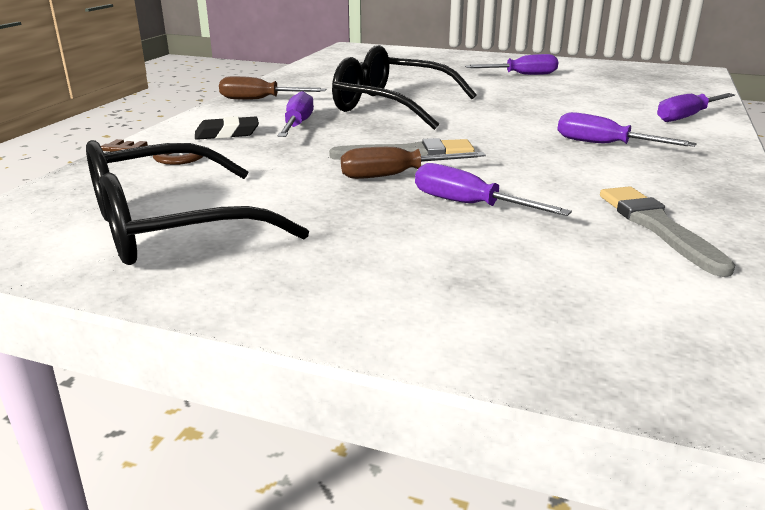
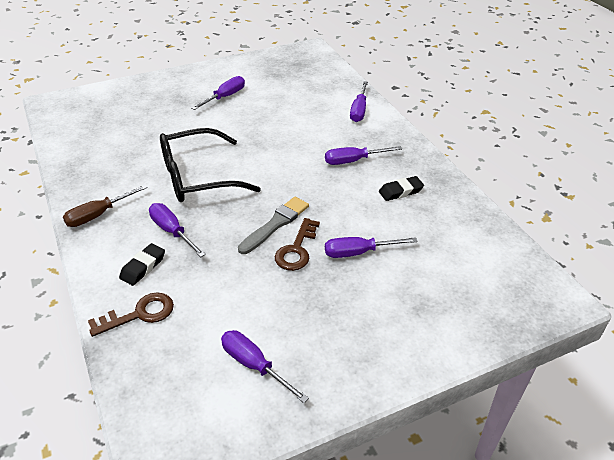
camera: 45 degrees left, 15 degrees up
(171, 226) = (254, 365): black glasses -> purple screwdriver
(395, 175) = (296, 249): brown screwdriver -> brown key
(634, 184) = (400, 191): none -> black eraser
(657, 227) = (441, 221): grey brush -> none

